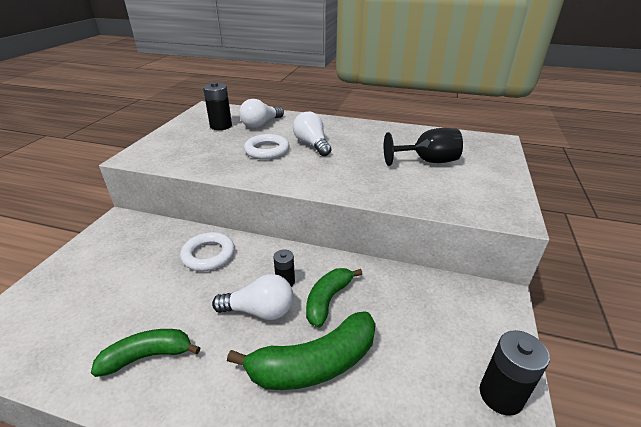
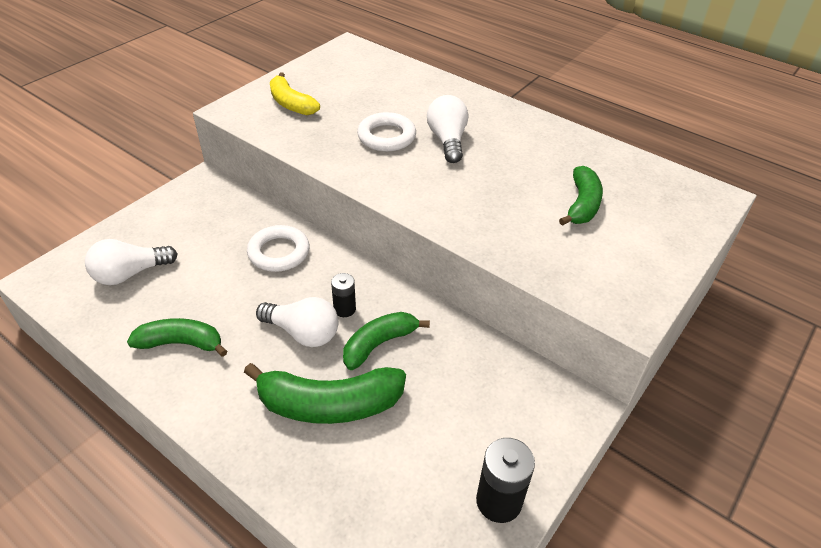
camera: 20 degrees right, 10 degrees up
(181, 145) = (291, 103): none -> yellow banana
(221, 126) = (350, 83): black battery -> none
(261, 124) = (401, 91): white light bulb -> white light bulb (130, 274)
(427, 161) = (582, 205): black goblet -> green banana

